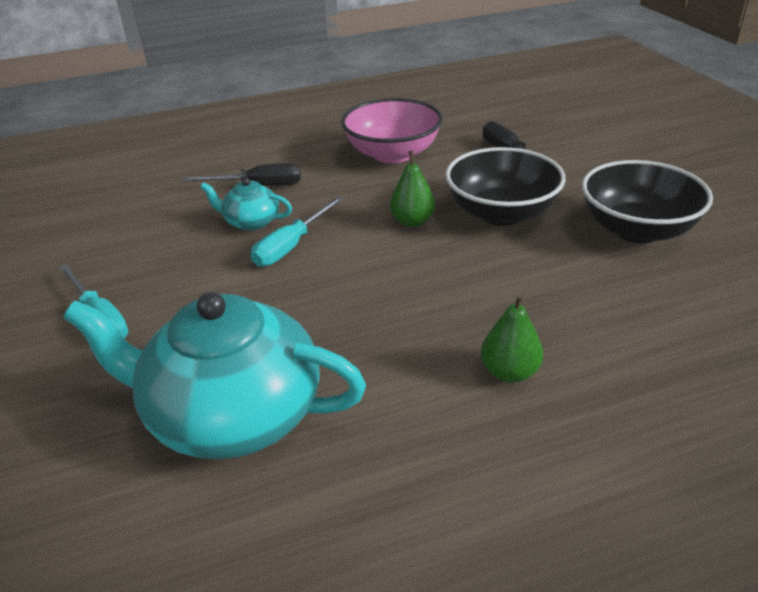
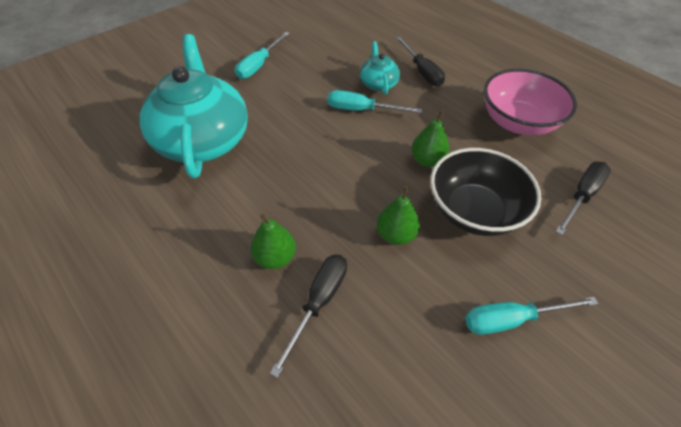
camera: 65 degrees right, 15 degrees up
(512, 270) = (396, 235): none -> green pear
(589, 348) = (318, 303): none -> black screwdriver
(636, 230) = (511, 319): black bowl -> turquoise screwdriver

